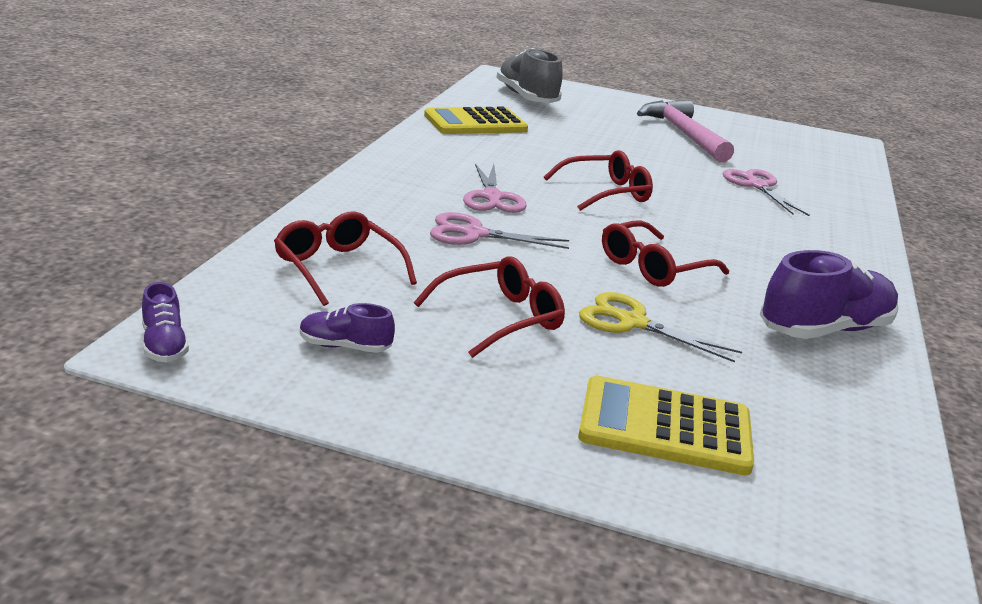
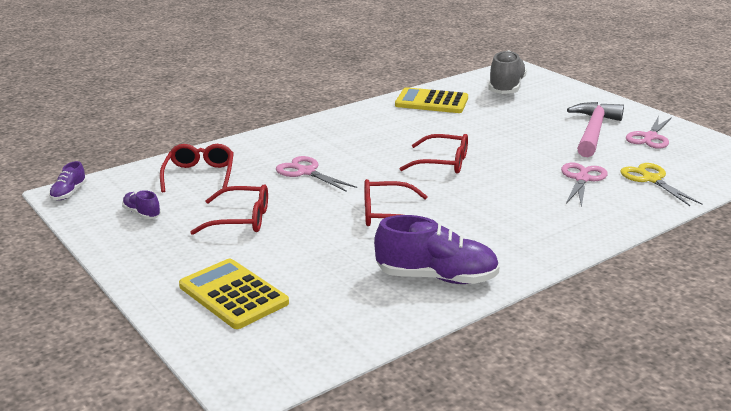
camera: 40 degrees right, 0 degrees up
(492, 197) = (356, 152): pink scissors -> pink scissors (650, 137)
(632, 323) = (313, 241): yellow scissors -> yellow scissors (651, 179)

